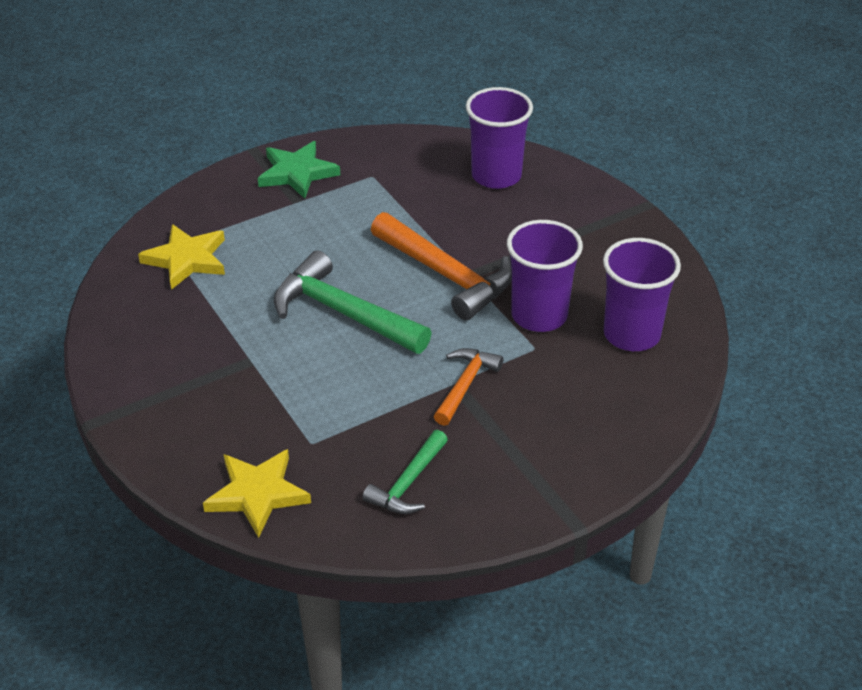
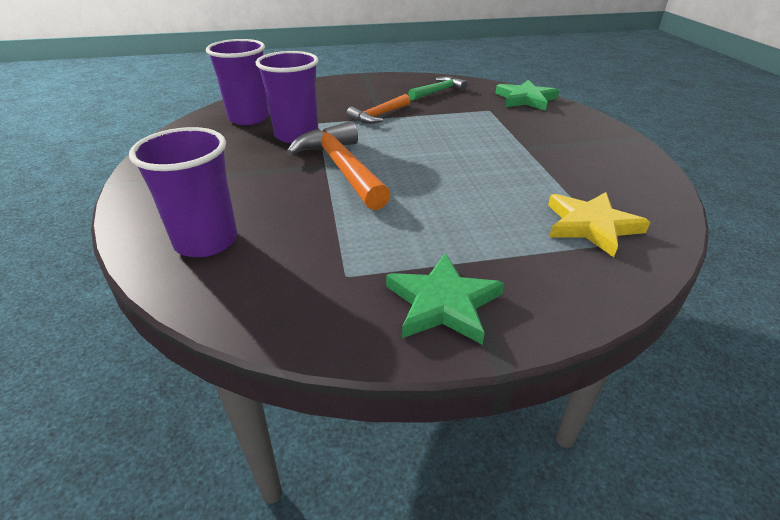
camera: 160 degrees left, 5 degrees down
(257, 494) = (525, 99): yellow star -> green star
(342, 312) = (443, 161): green hammer -> none

